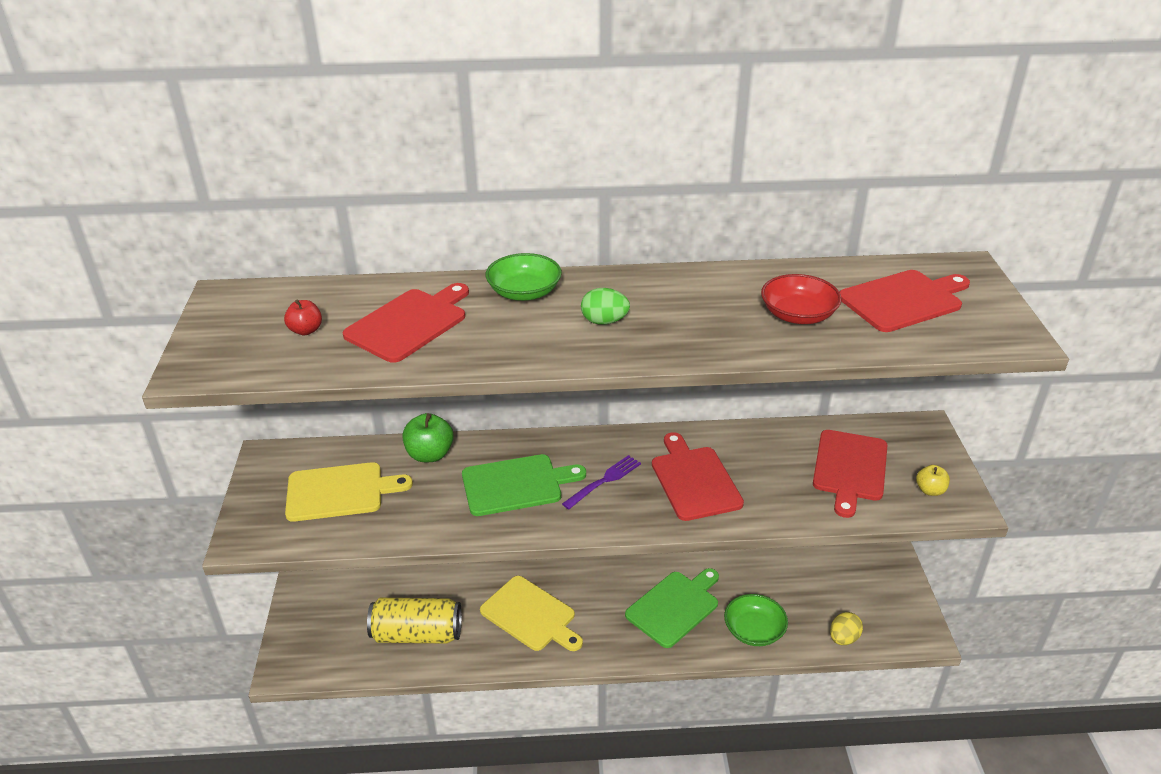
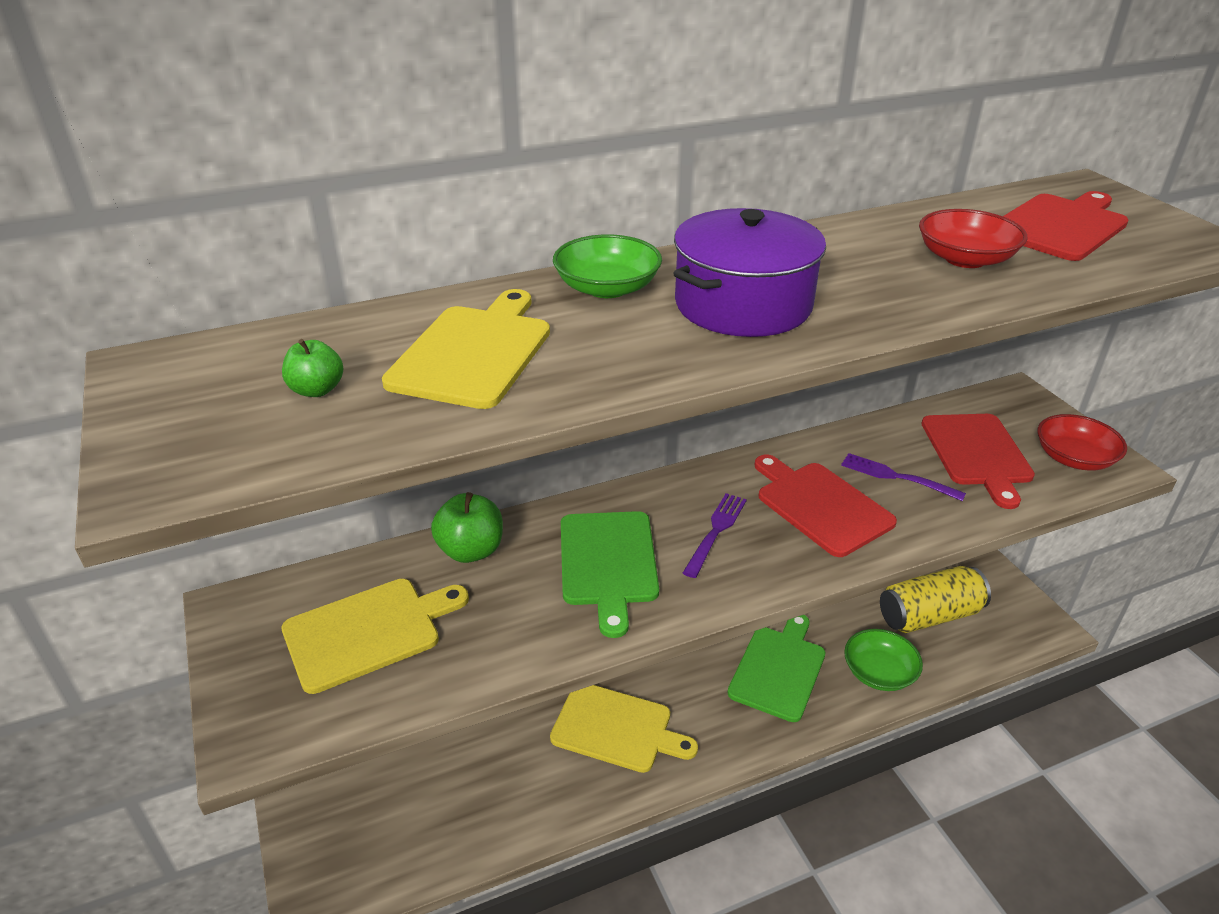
camera: 20 degrees left, 0 degrees up
(306, 330) = (317, 390): red apple -> green apple
(409, 323) = (473, 352): red cutting board -> yellow cutting board
(417, 634) = (483, 796): yellow can -> yellow can (929, 615)
(516, 484) = (608, 562): green cutting board -> green cutting board turned 120 degrees clockwise
(604, 321) = (743, 304): green egg -> purple pot
(769, 472) = (897, 477): none -> purple fork
(843, 638) = (974, 654): yellow egg -> none
(930, 490) = (1074, 458): yellow apple -> red bowl

